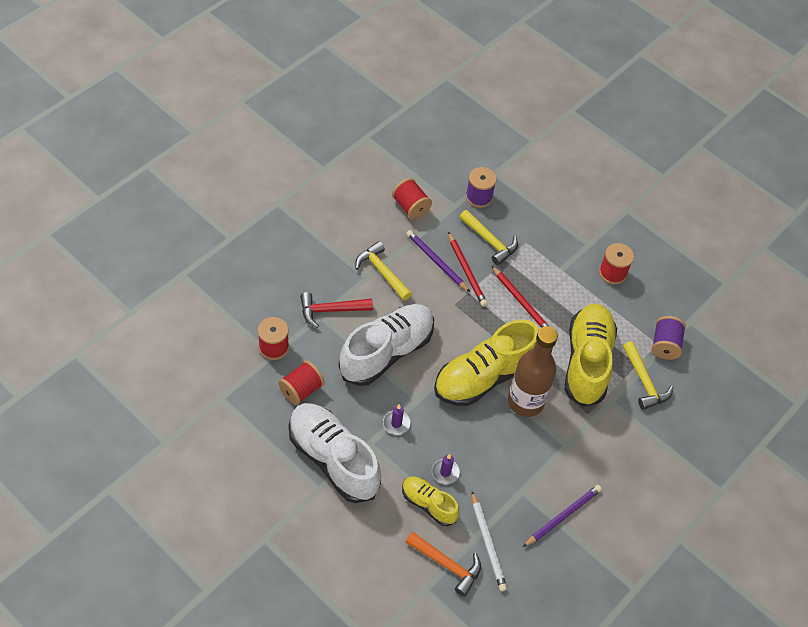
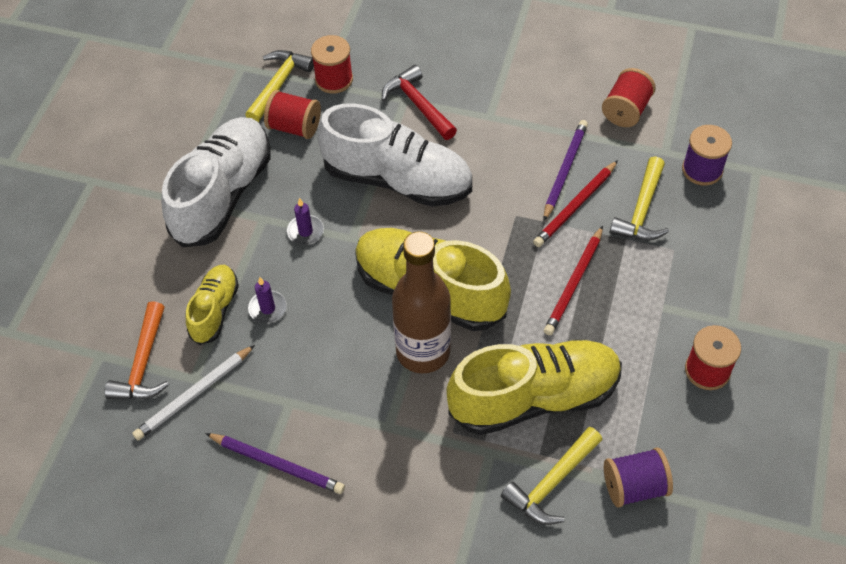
camera: 70 degrees right, 0 degrees up
(382, 272) = (507, 126): yellow hammer -> yellow hammer (279, 84)

